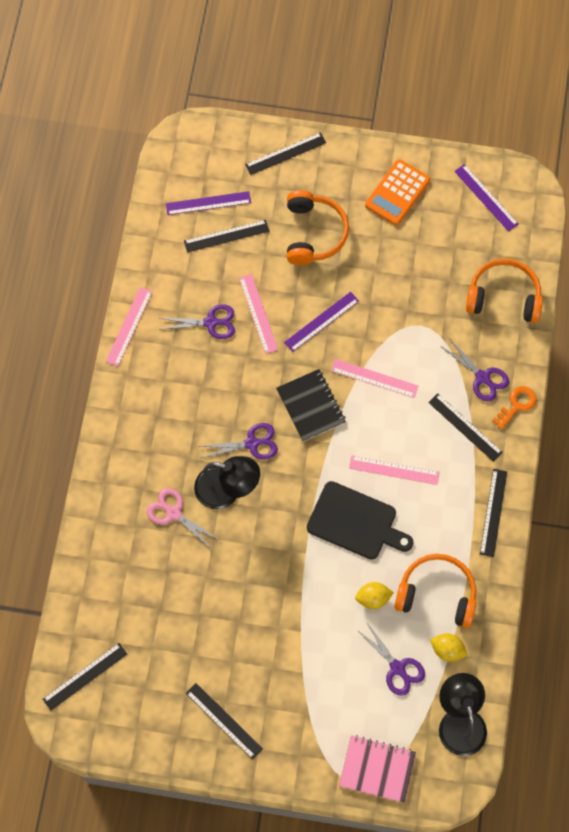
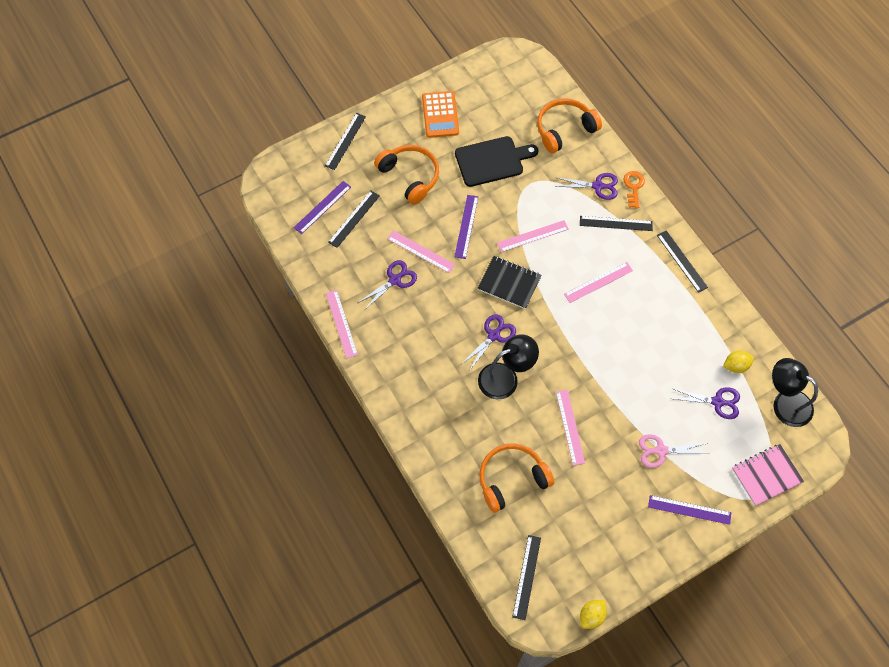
camera: 40 degrees left, 5 degrees down
(174, 513) = (485, 420): pink scissors -> pink scissors (661, 451)
(223, 720) = (644, 527): black ruler -> none
(242, 580) = (570, 427): none -> pink ruler
(355, 522) = (605, 333): black cutting board -> black cutting board (492, 161)
(373, 598) = (661, 371): yellow lemon -> yellow lemon (591, 616)
(437, 593) = (696, 336): orange headphones -> orange headphones (511, 479)
(486, 197) = (497, 79): purple ruler -> purple ruler (689, 509)

